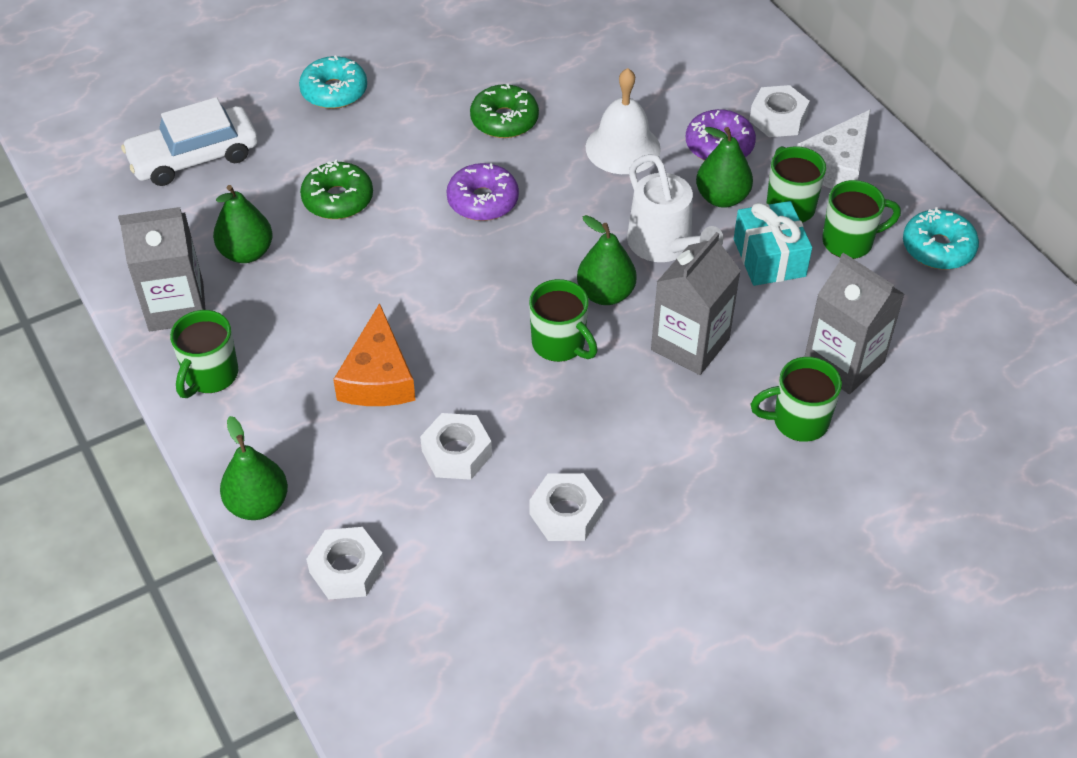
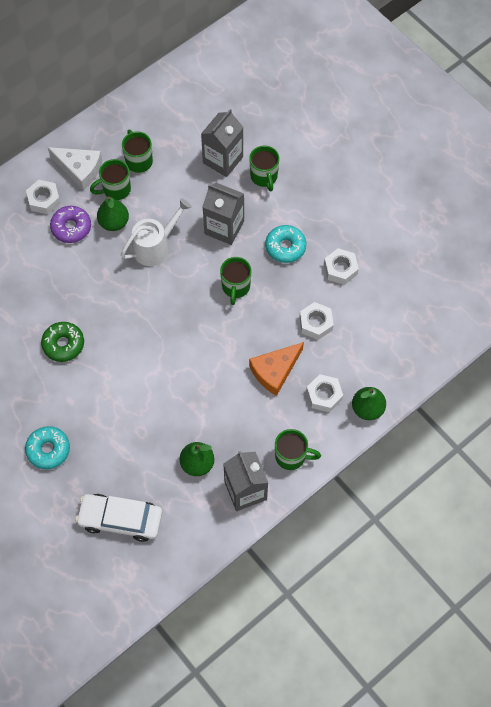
camera: 100 degrees left, 15 degrees up
(194, 157) = (120, 519): white car -> white car turned 135 degrees clockwise
(338, 199) = (145, 423): green donut -> none
(347, 569) = (394, 358): white nut -> white nut (324, 395)
(378, 377) = (275, 371): orange cheese -> orange cheese turned 150 degrees clockwise
(483, 201) = (135, 344): purple donut -> none
(560, 344) = (235, 287): green mug -> green mug turned 150 degrees clockwise
(605, 294) = (196, 270): green pear -> none
(623, 148) = (79, 277): white bell -> none
(769, 258) = (156, 196): turquoise gift -> none
(938, 248) = (137, 121): turquoise donut -> turquoise donut (285, 247)

